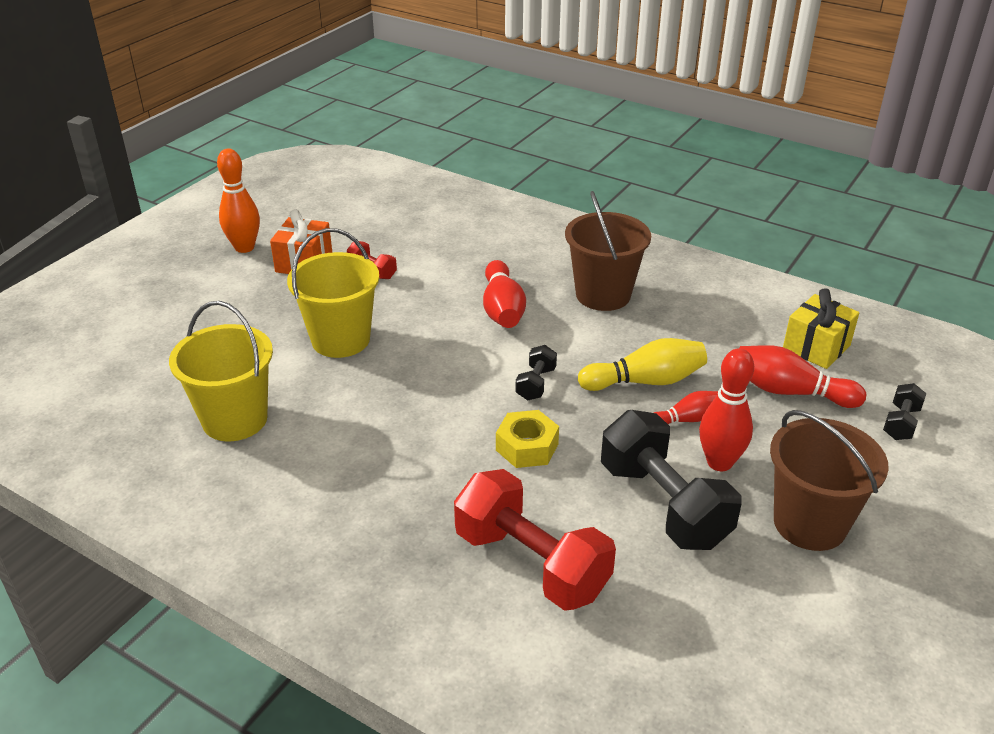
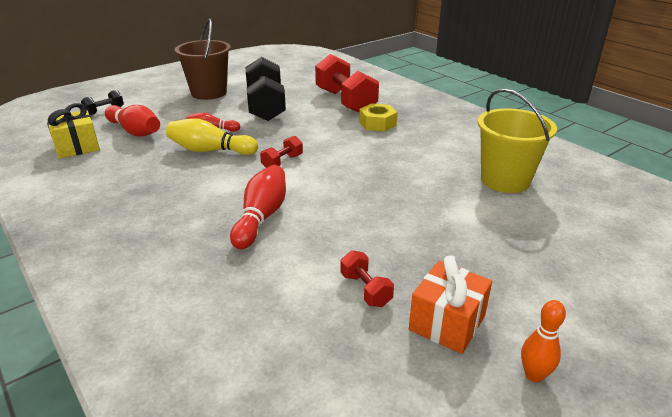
camera: 160 degrees left, 5 degrees down
(244, 247) = (534, 375): orange bowling pin -> orange bowling pin, size x0.62
(340, 340) = (417, 220): yellow bucket -> none
(527, 447) = (315, 135): yellow nut -> yellow nut (377, 123)
(536, 384) = (282, 162): black dumbbell -> red dumbbell
(603, 295) = (164, 211): brown bucket -> none
(719, 462) = (219, 114): red bowling pin -> none

